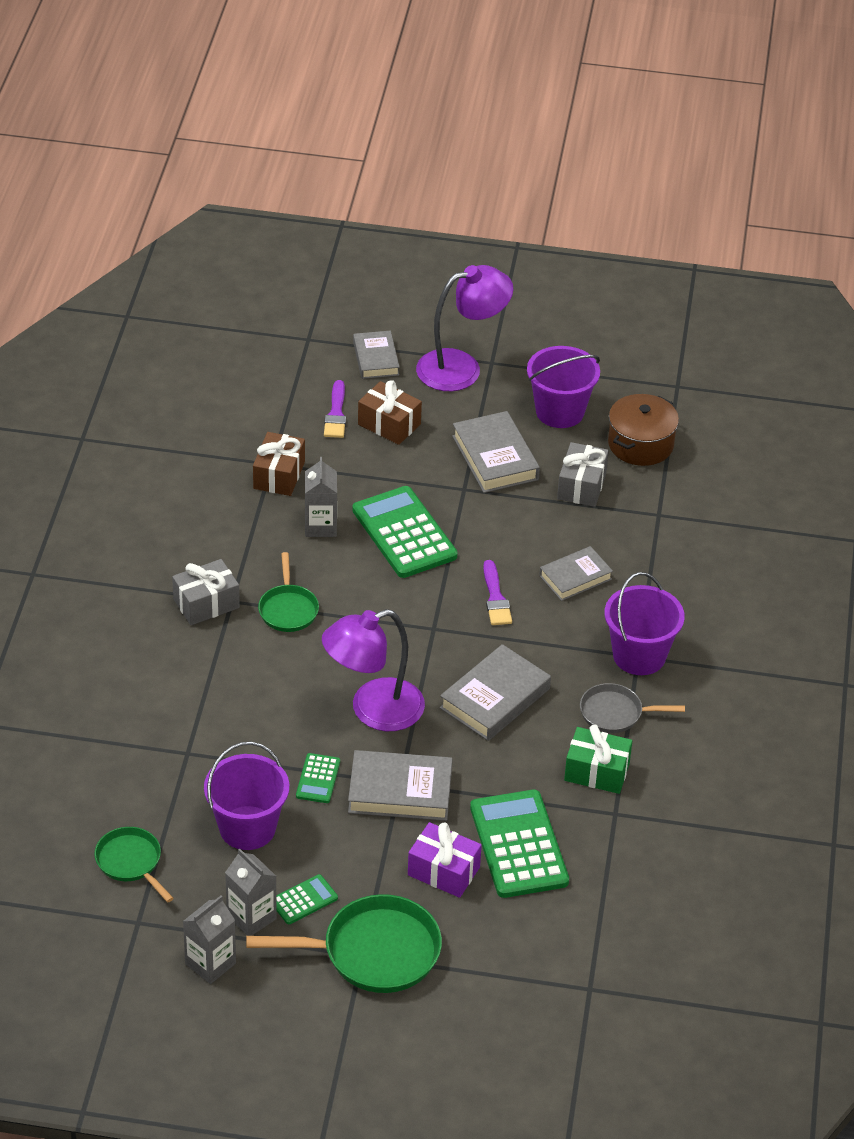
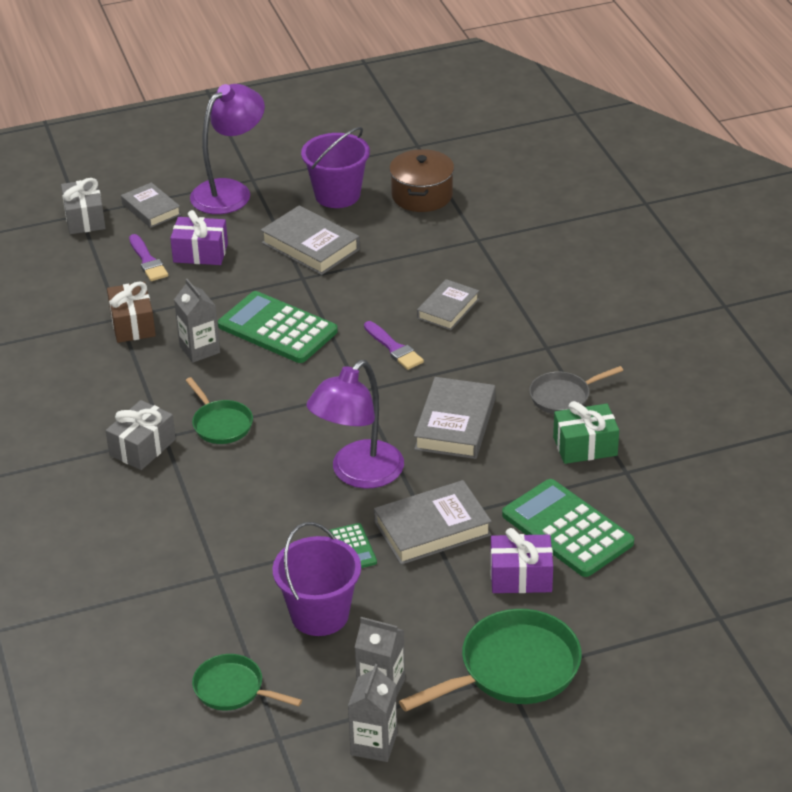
camera: 25 degrees left, 5 degrees down
(304, 900) = (417, 652): green calculator -> none
(389, 424) = (200, 253): brown gift -> purple gift
(581, 486) = (399, 241): grey gift -> grey gift (85, 218)
(639, 656) = (547, 346): purple bucket -> none

